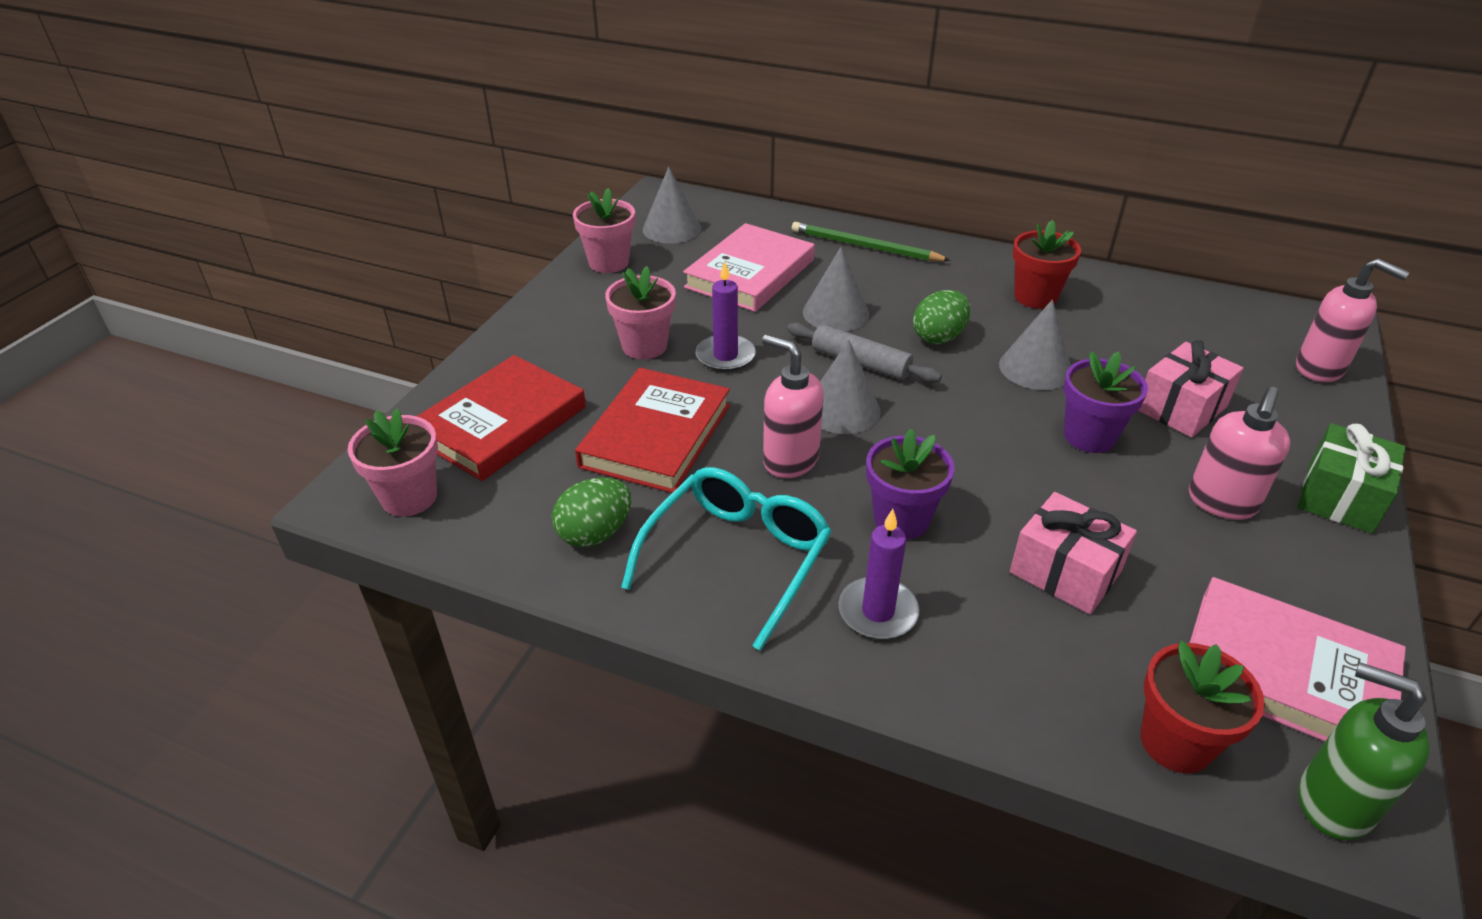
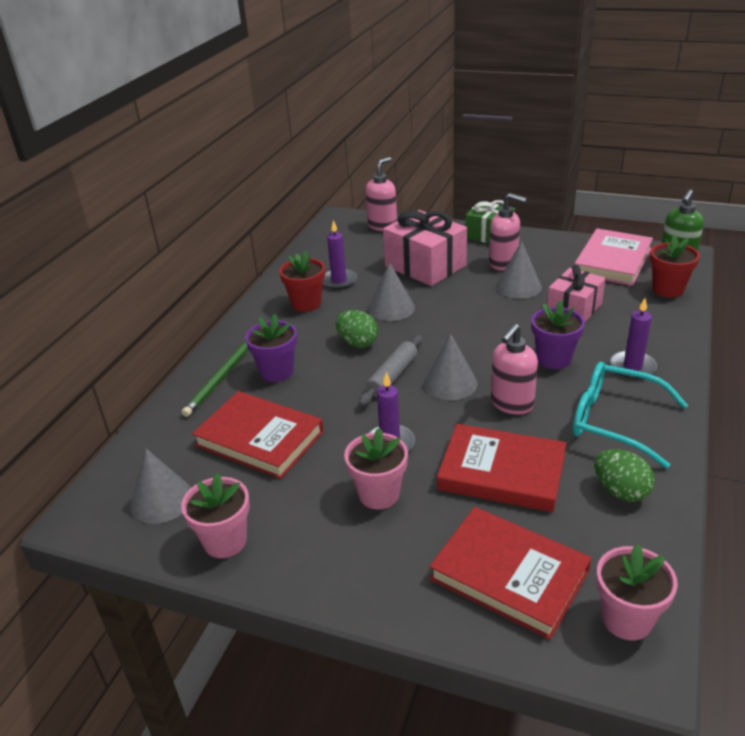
camera: 90 degrees left, 5 degrees down
(750, 273) = (259, 439): pink book -> red book
(836, 313) = (325, 389): grey cone -> grey cone (518, 286)
(1089, 436) = (458, 294): purple flower pot -> purple flower pot (276, 371)
(1106, 323) = (339, 281): none -> purple candle
(1181, 408) = (425, 266): pink gift -> pink gift, size x1.53

